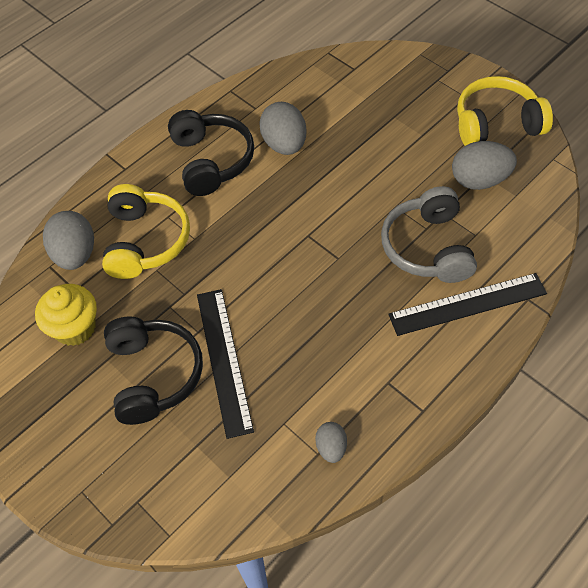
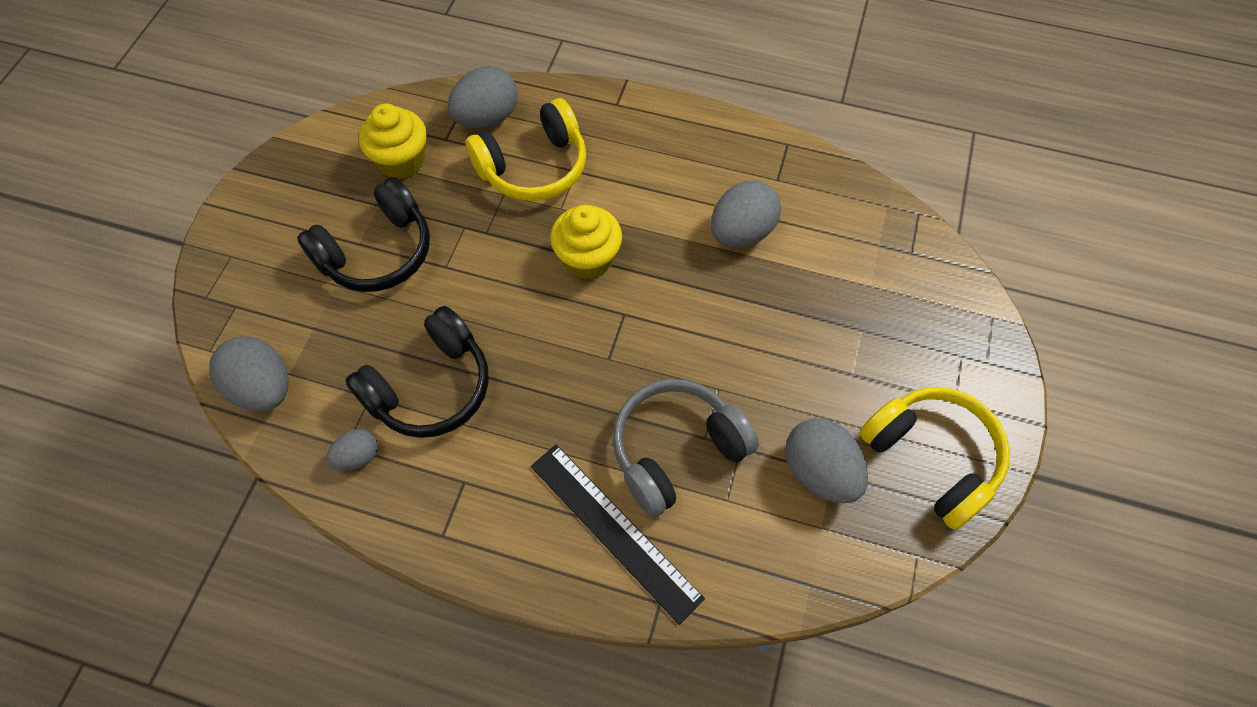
camera: 60 degrees right, 5 degrees up
(211, 161) = (673, 174): black headphones -> black headphones (430, 387)
(224, 360) = (421, 306): black ruler -> none
(232, 501) = (263, 388): none -> grey egg
(250, 239) = (588, 259): none -> yellow cupcake

